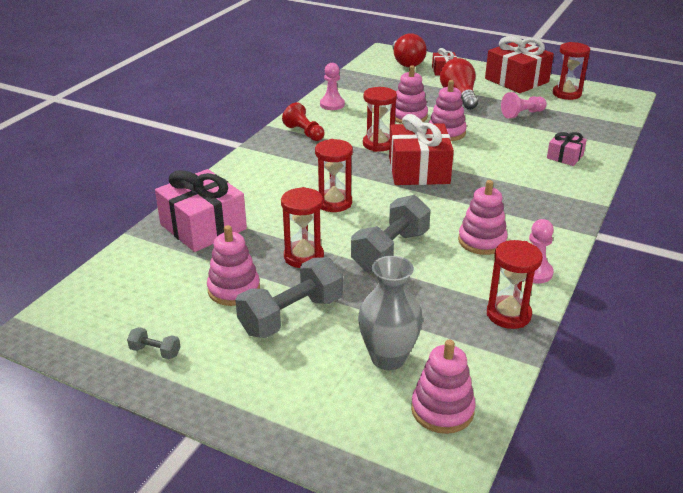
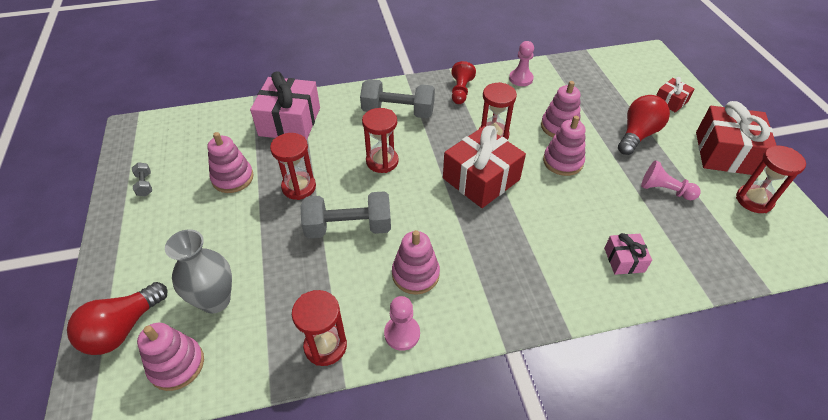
camera: 50 degrees right, 15 degrees up
(291, 316) = (226, 222): grey dumbbell -> grey dumbbell (398, 112)
(406, 62) = (650, 74): red light bulb -> red light bulb (123, 329)

